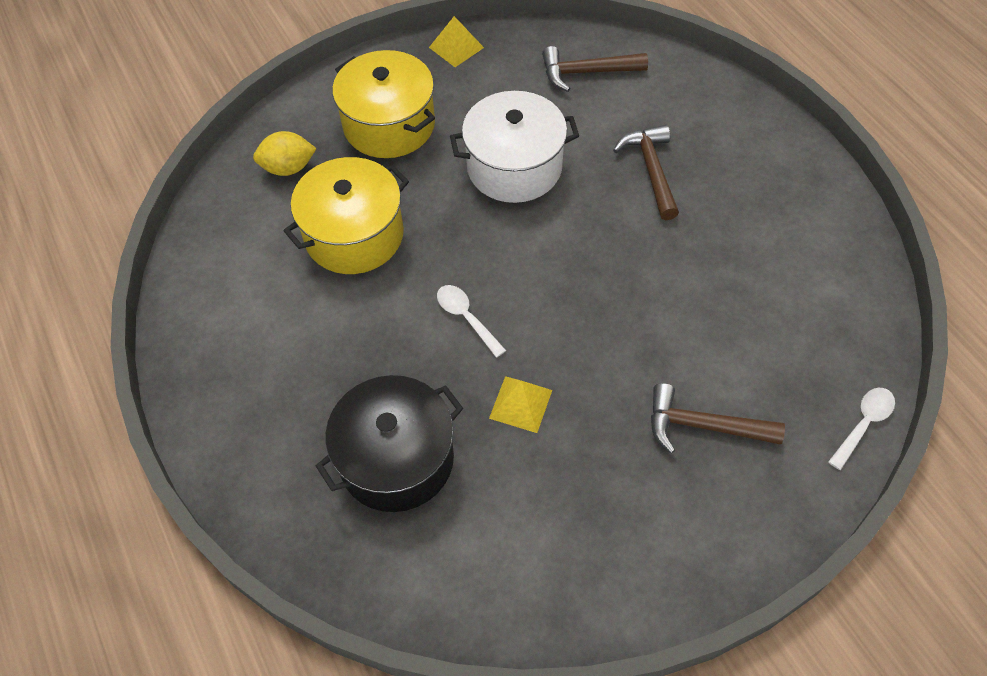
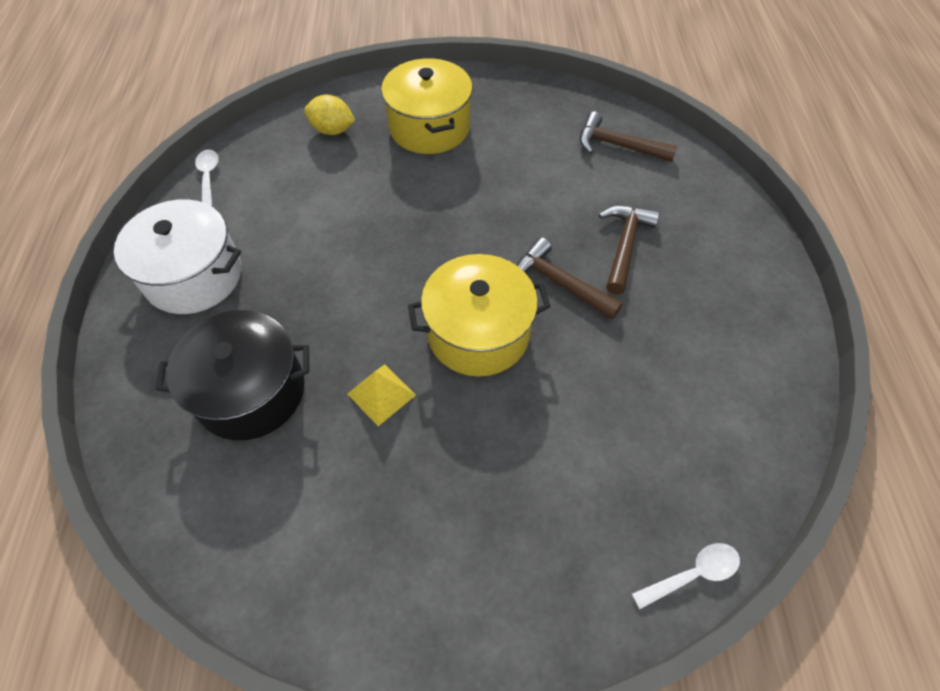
camera: 25 degrees right, 0 degrees up
(354, 235) = (345, 199): yellow pot -> yellow pot (478, 333)
(456, 47) = (521, 89): yellow pyramid -> none
(466, 318) = (386, 301): white spoon -> white spoon (208, 177)
(514, 167) = (507, 197): white pot -> white pot (194, 276)
(703, 426) = (529, 494): brown hammer -> brown hammer (559, 283)

